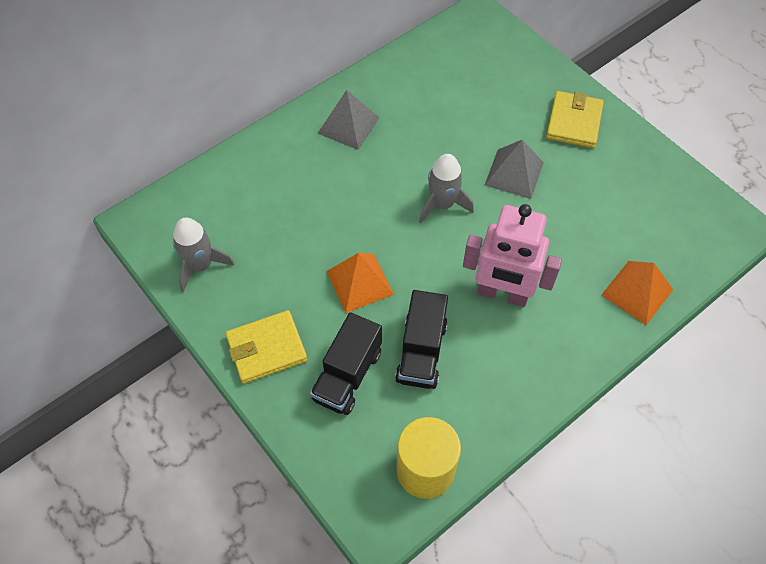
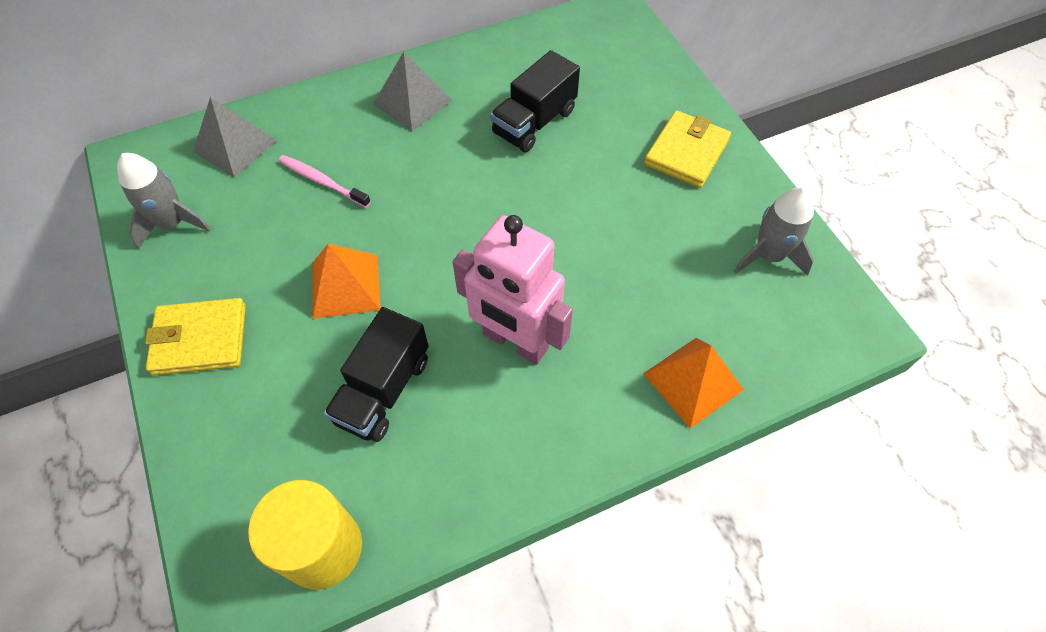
camera: 15 degrees right, 0 degrees up
(305, 205) = (322, 181): none -> pink toothbrush
(347, 375) = (280, 396): black truck -> black truck (534, 122)
(442, 204) = (485, 215): grey rocket -> grey rocket (768, 255)
(514, 173) = (588, 197): grey pyramid -> grey pyramid (235, 146)

